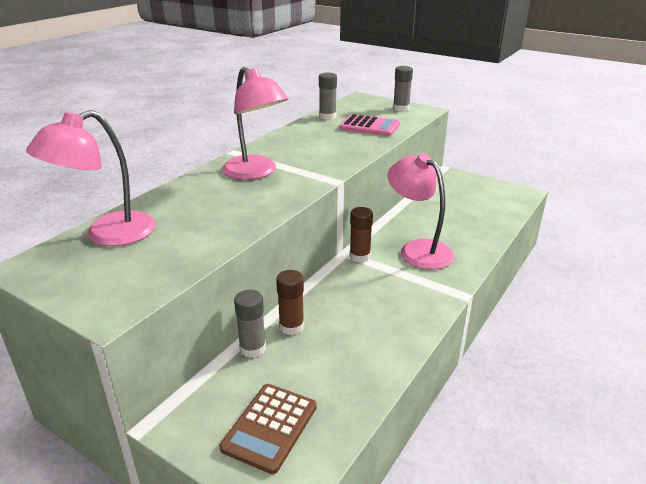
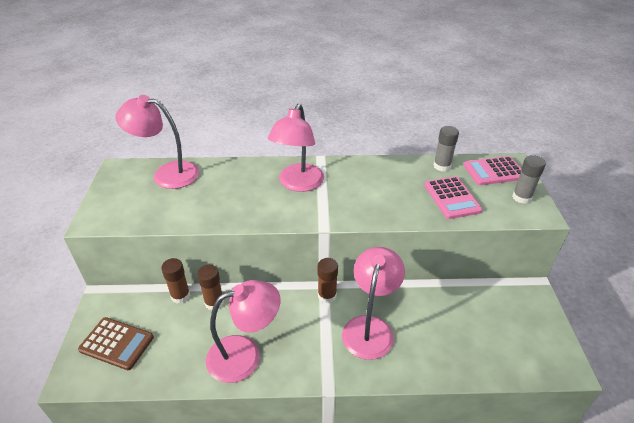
camera: 55 degrees right, 10 degrees up
(252, 348) = (180, 296): grey glue stick -> brown glue stick
(270, 427) = (116, 343): brown calculator -> brown calculator turned 150 degrees counterclockwise
(361, 105) = (494, 171): none -> pink calculator
(383, 329) = (245, 355): none -> pink lamp

